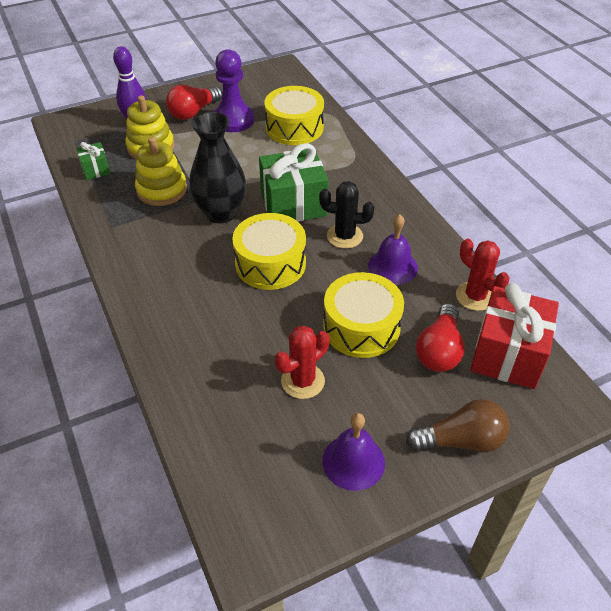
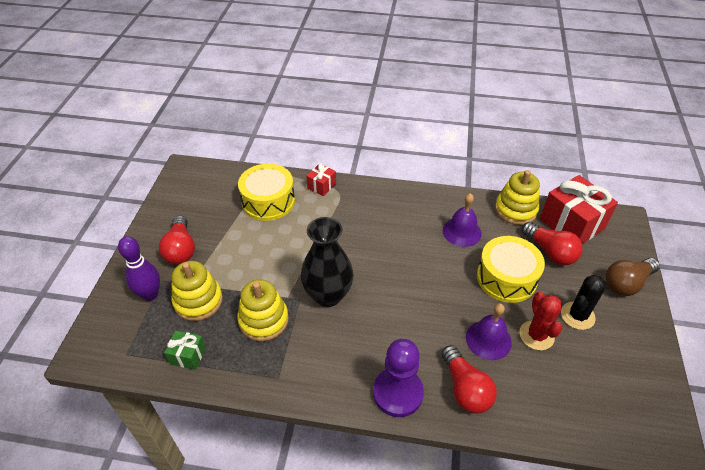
camera: 55 degrees left, 0 degrees up
(190, 349) = (465, 388): none -> red light bulb
(233, 120) = (220, 230): purple pawn -> purple pawn (397, 393)
(270, 263) = (409, 294): yellow drum -> none
(293, 204) = (356, 248): green gift -> none
(344, 236) = (413, 239): black cactus -> black cactus (577, 316)
(348, 148) = (321, 186): none -> red gift
(353, 461) = (618, 345): purple bell -> purple bell (488, 340)
(461, 440) = (626, 283): brown light bulb -> brown light bulb turned 150 degrees counterclockwise
(475, 296) = (516, 210): red cactus -> yellow stacking toy

